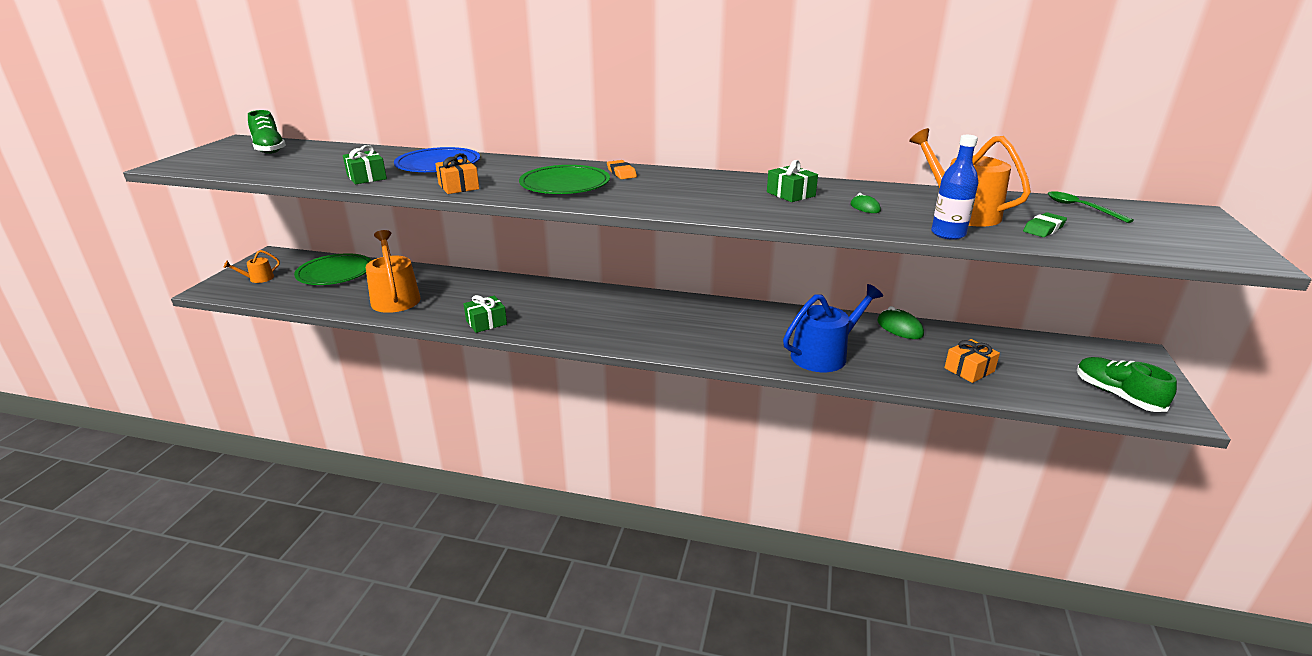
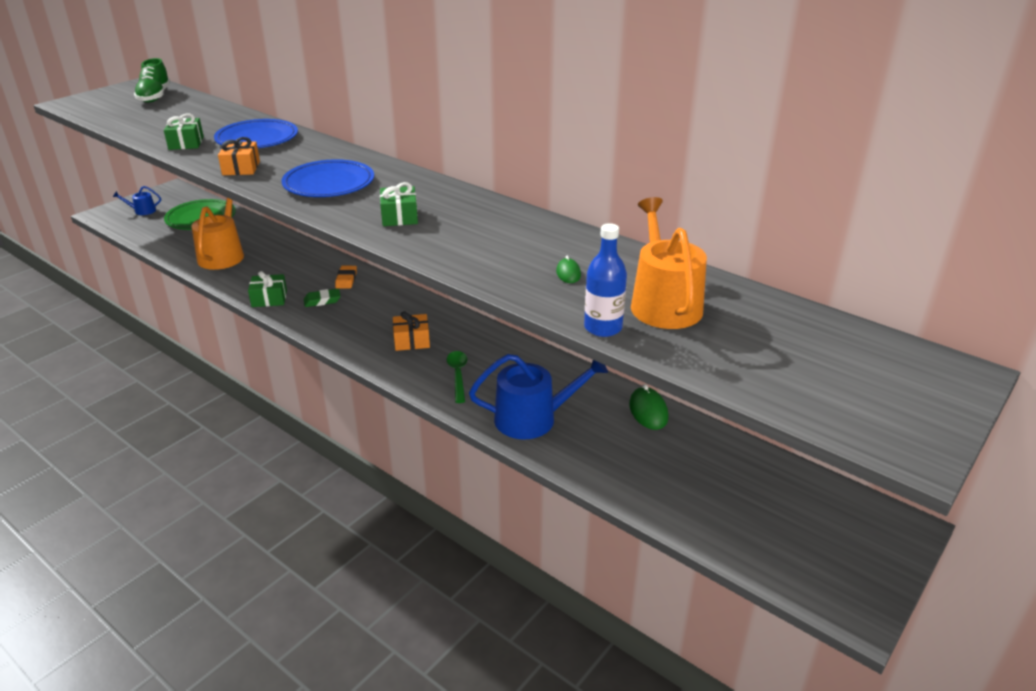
camera: 25 degrees right, 5 degrees up
(258, 279) = (142, 211): orange watering can -> blue watering can
(565, 184) = (329, 183): green plate -> blue plate
(621, 173) = (396, 179): orange eraser -> orange eraser (346, 280)
(790, 194) = (518, 239): green gift -> green gift (399, 216)
(969, 370) = (667, 482): orange gift -> orange gift (411, 341)
(1043, 229) = (722, 348): green eraser -> green eraser (322, 300)
(1080, 208) = (818, 331): green spoon -> green spoon (458, 375)
(1117, 395) = (806, 566): green shoe -> none

